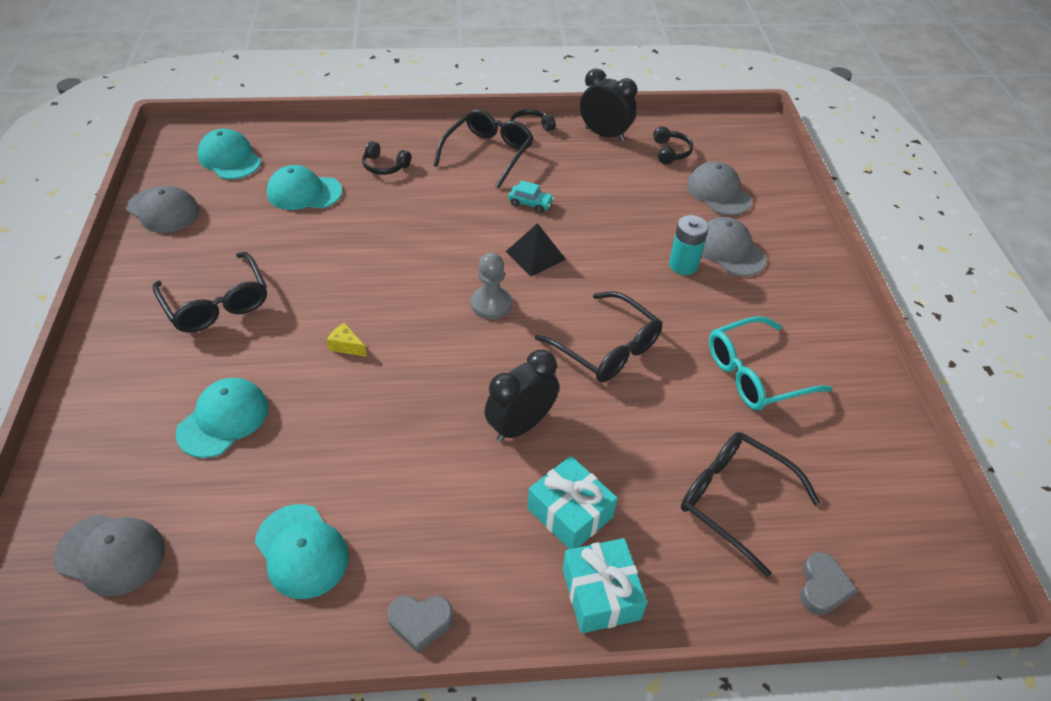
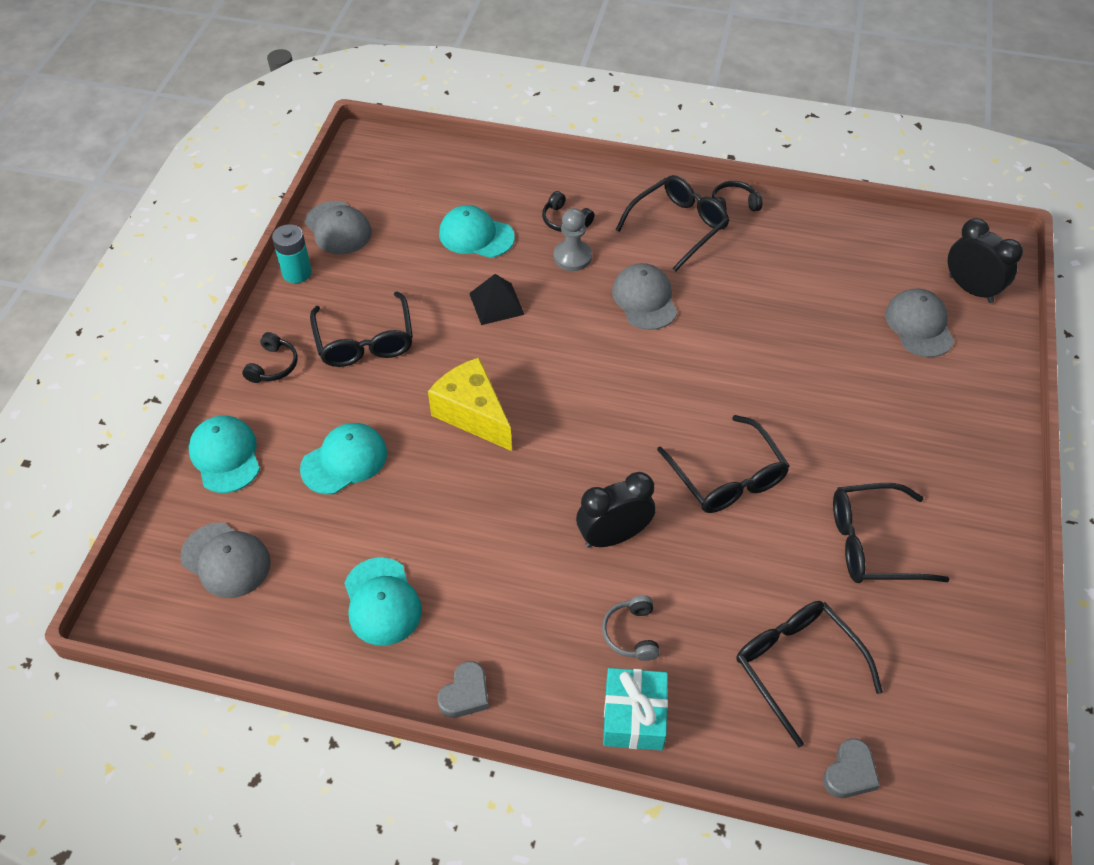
camera: 20 degrees right, 5 degrees up
(229, 158) = (413, 181): turquoise cap -> turquoise cap (225, 456)
(346, 346) = (472, 414): yellow cheese -> yellow cheese, size x2.41
(420, 622) = (465, 694): grey heart -> grey heart turned 75 degrees counterclockwise
(491, 304) = (625, 402): grey pawn -> grey pawn (572, 257)
(530, 203) = (704, 296): turquoise car -> none
(535, 255) = (689, 357): black pyramid -> black pyramid (496, 303)
(570, 512) = (631, 633): turquoise gift -> grey headphones
(604, 134) = (816, 227): black clock -> black clock (970, 289)
(670, 152) = (883, 263): black headphones -> black headphones (273, 365)
(683, 265) = (844, 404): turquoise battery -> turquoise battery (297, 273)
(729, 250) = (902, 398): grey cap -> grey cap (644, 299)
(755, 374) = (873, 543): turquoise glasses -> black glasses

